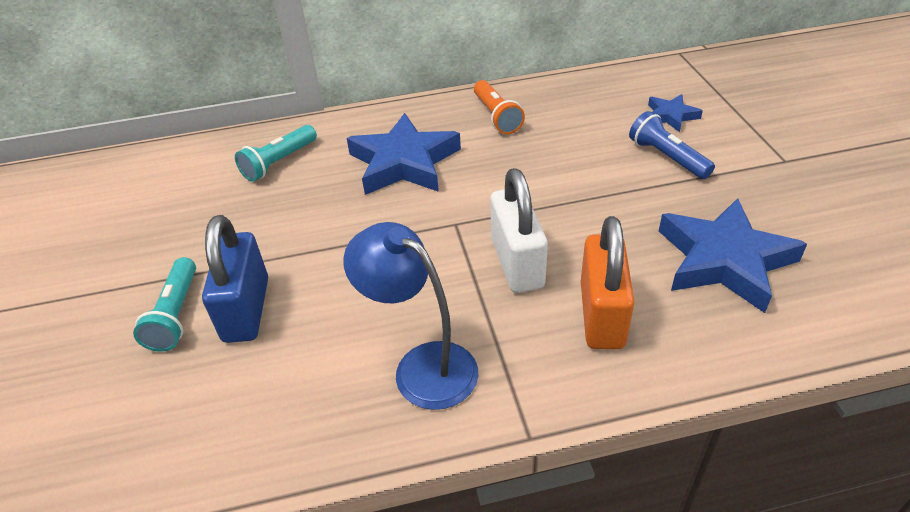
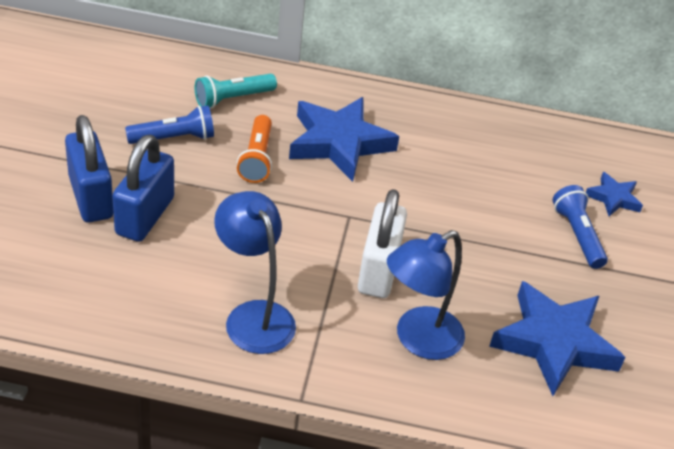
camera: 15 degrees right, 0 degrees up
(176, 315) = (90, 197): turquoise flashlight -> blue padlock
(238, 220) = (174, 138): none -> blue flashlight
(496, 116) = (450, 132): orange flashlight -> orange flashlight (257, 158)
(602, 315) = (418, 340): orange padlock -> blue lamp

